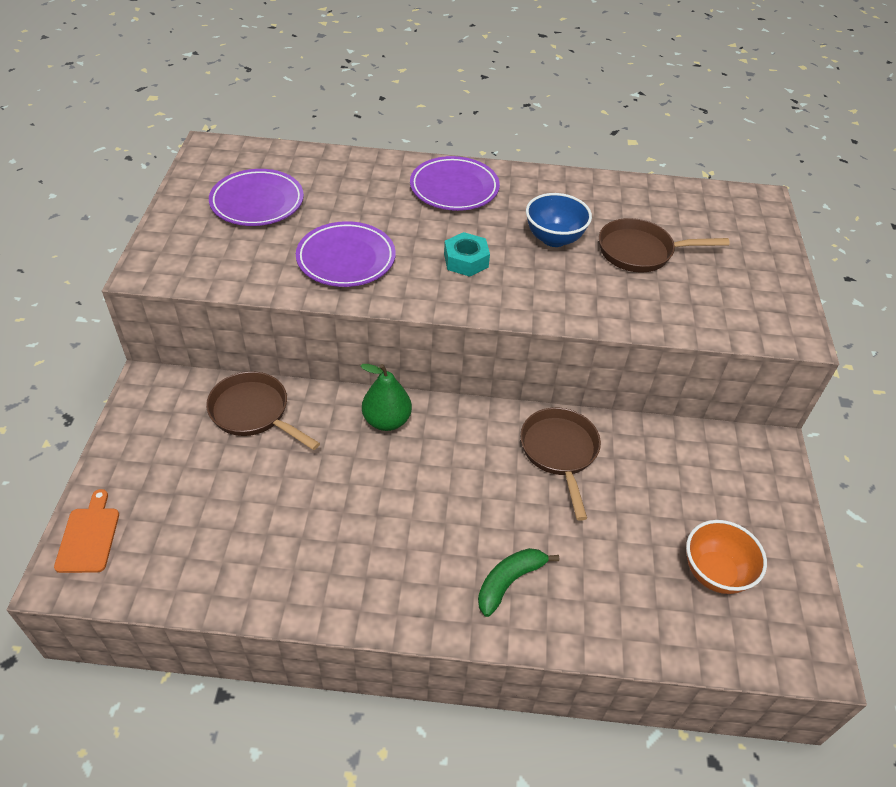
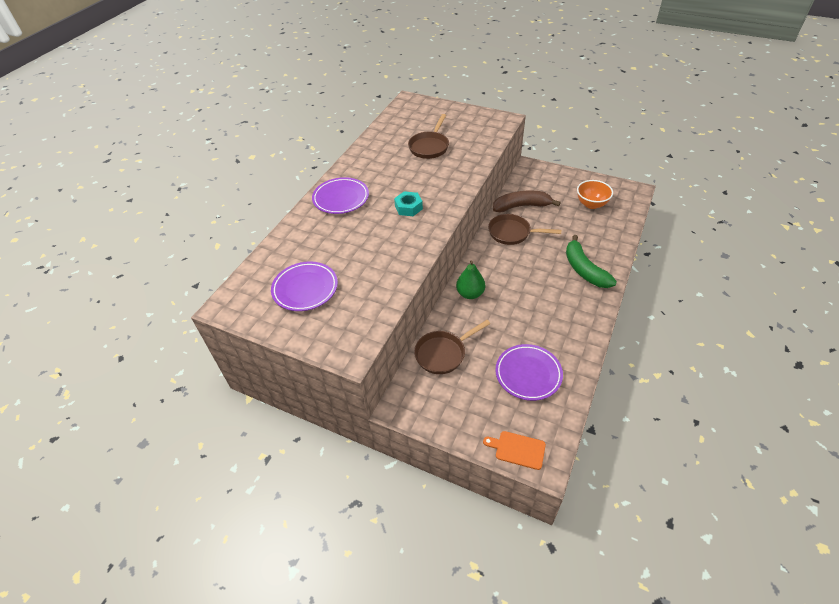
camera: 65 degrees left, 0 degrees up
(346, 259) = (384, 255): purple plate -> purple plate (528, 374)
(509, 582) = (584, 269): green banana -> green banana, size x1.50
(554, 239) = (405, 172): blue bowl -> none
(642, 454) = (521, 206): none -> brown banana

